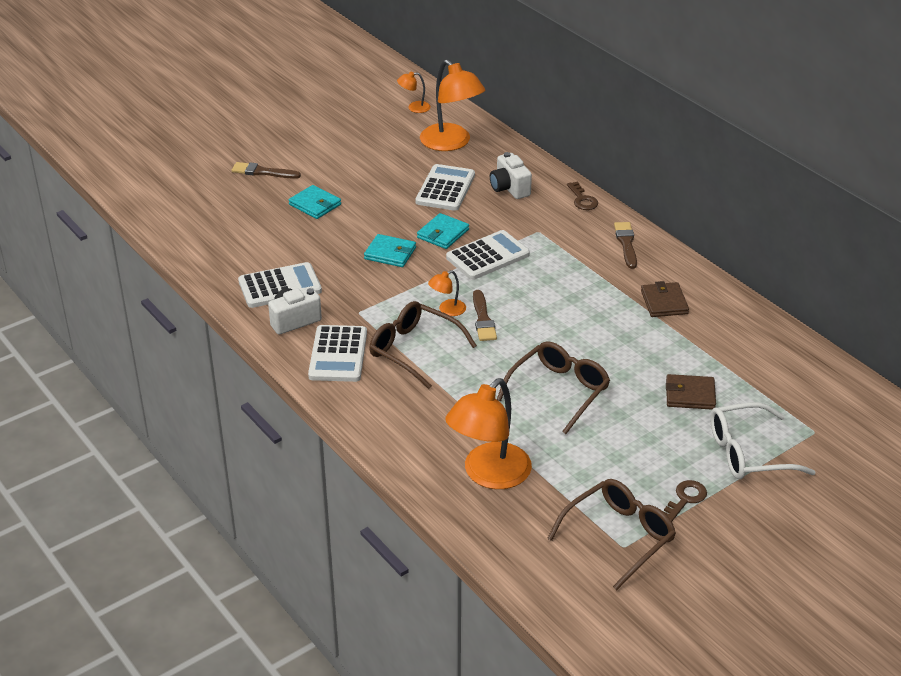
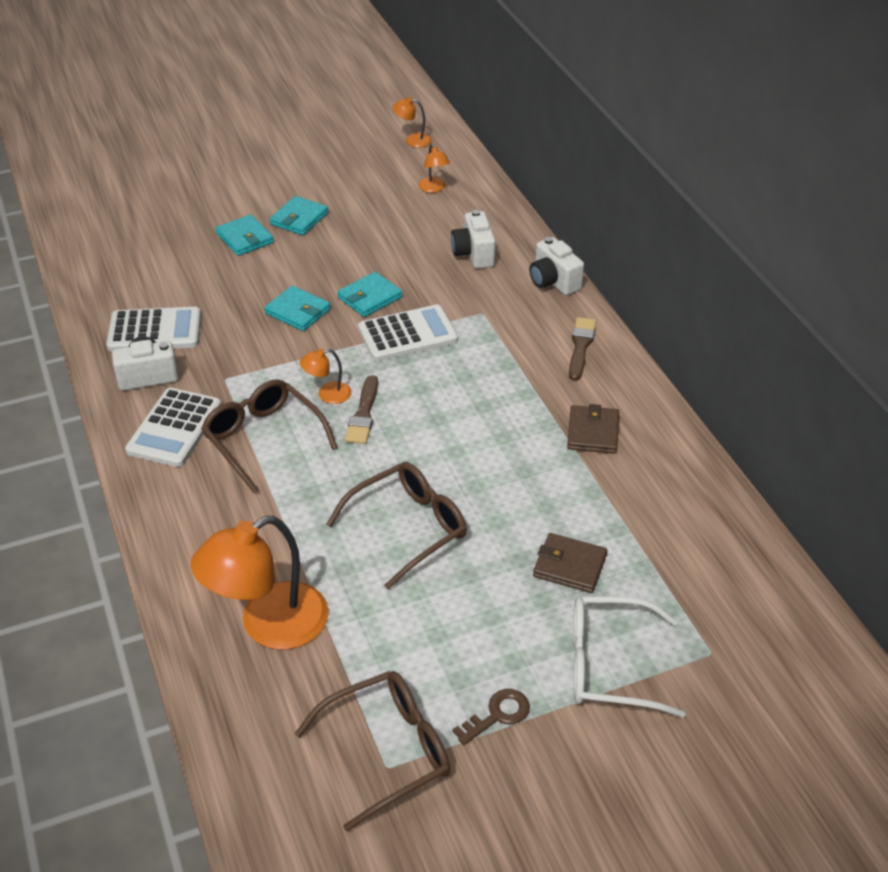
camera: 15 degrees right, 5 degrees up
(262, 172) = (208, 191): brown brush -> none
(352, 183) = (299, 219): none -> turquoise wallet
(445, 189) = (400, 242): white calculator -> none
(451, 143) = (433, 188): orange lamp -> orange lamp, size x0.46
(582, 199) = (553, 281): brown key -> white camera

